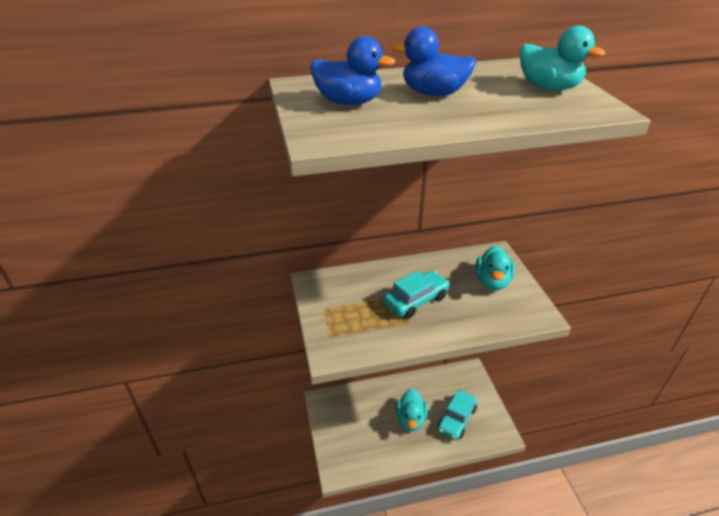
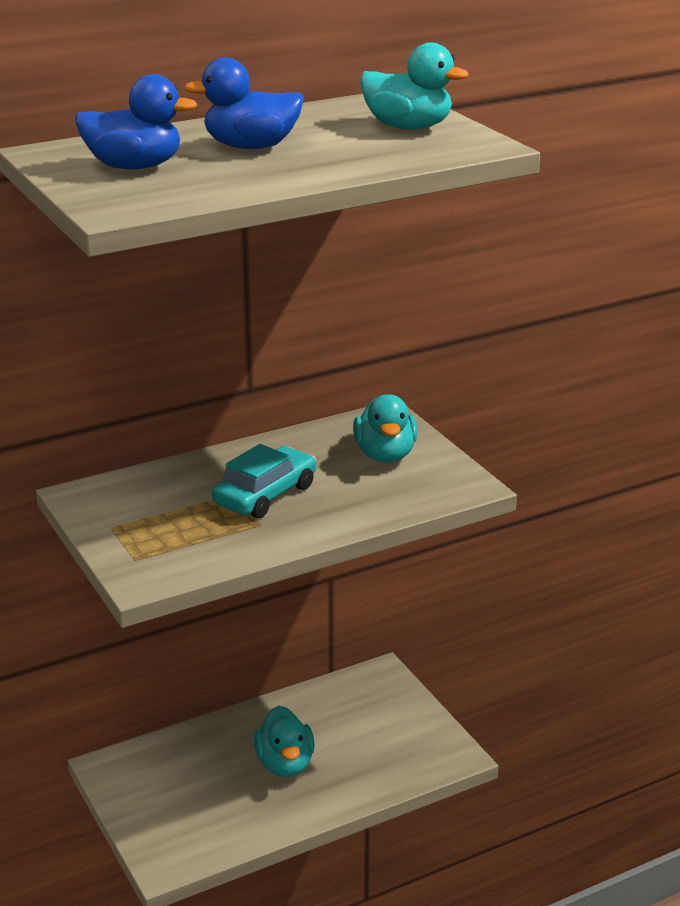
camera: 15 degrees left, 10 degrees down
(456, 419) = (369, 748): turquoise car -> none

